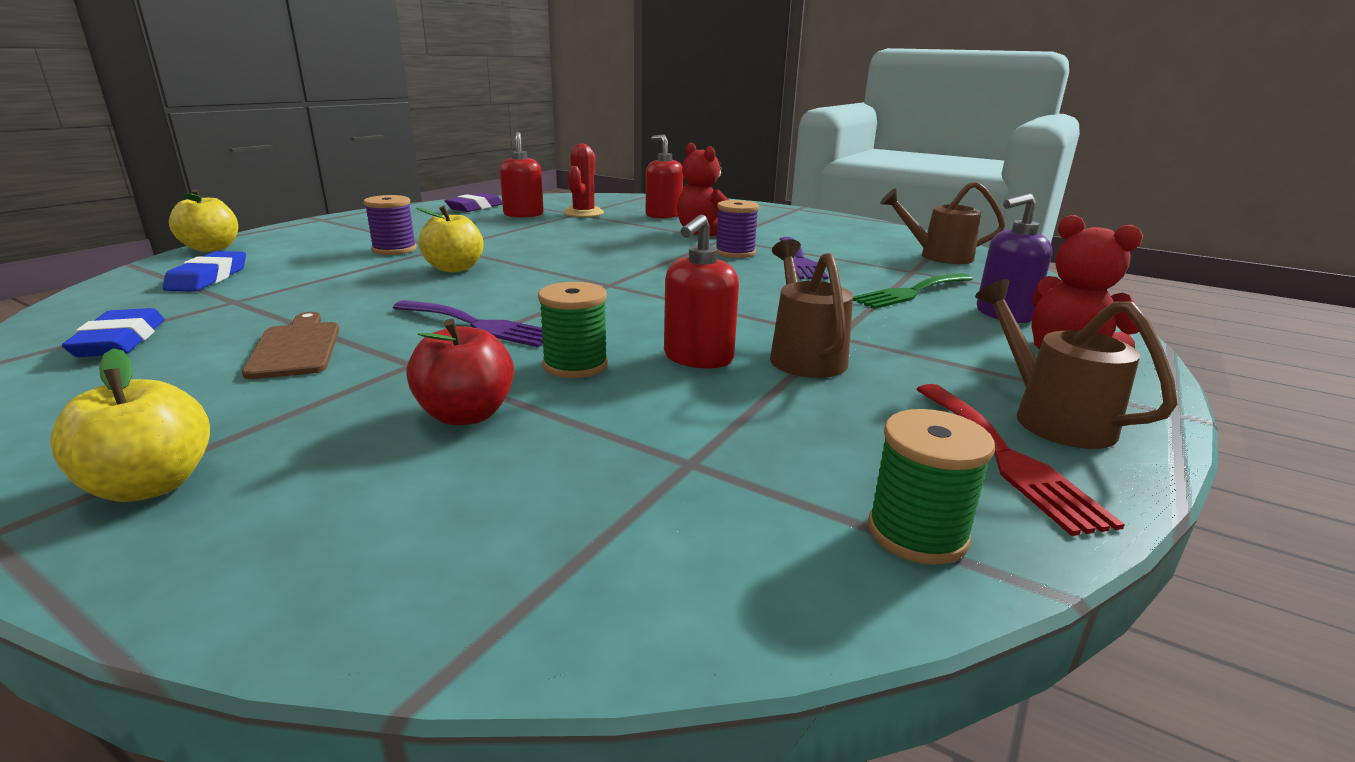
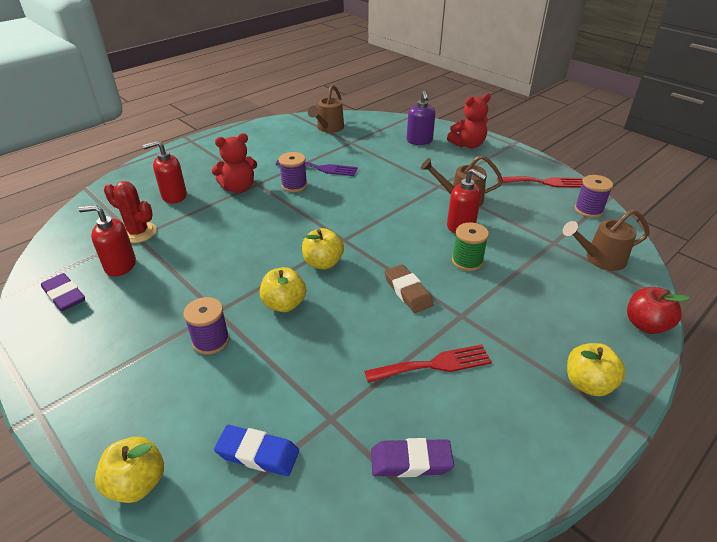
camera: 75 degrees left, 15 degrees up
(120, 341) = (411, 461): blue eraser -> purple eraser
(296, 348) = (434, 365): brown cutting board -> red fork
(466, 415) = (519, 295): red apple -> red apple (646, 325)
(479, 325) = (408, 291): purple fork -> brown eraser
(545, 278) = (323, 263): none -> yellow apple
(910, 292) = (385, 152): green fork -> none
(917, 533) = (588, 210): green spool -> purple spool
(1052, 417) = (517, 165): brown watering can -> brown watering can (600, 259)

